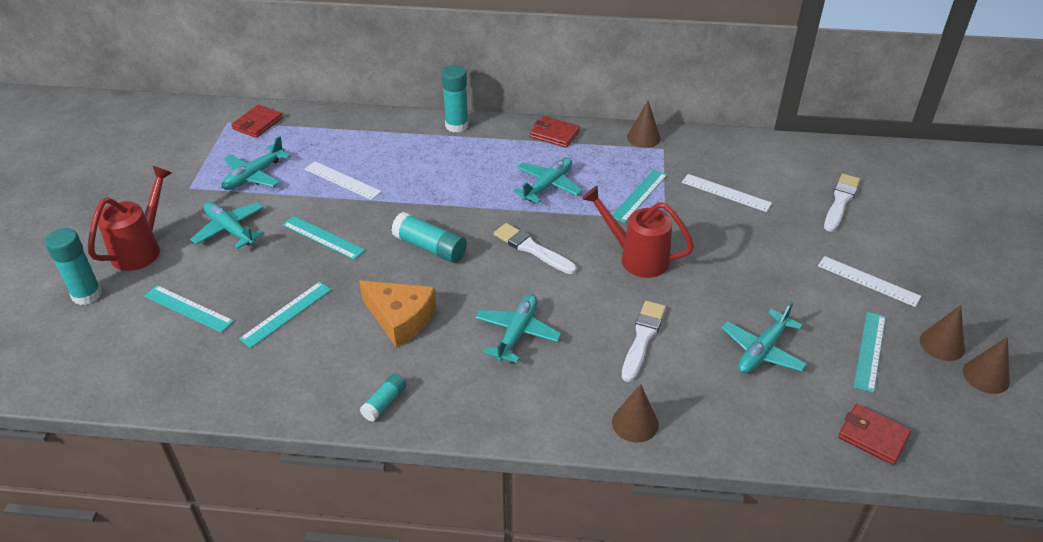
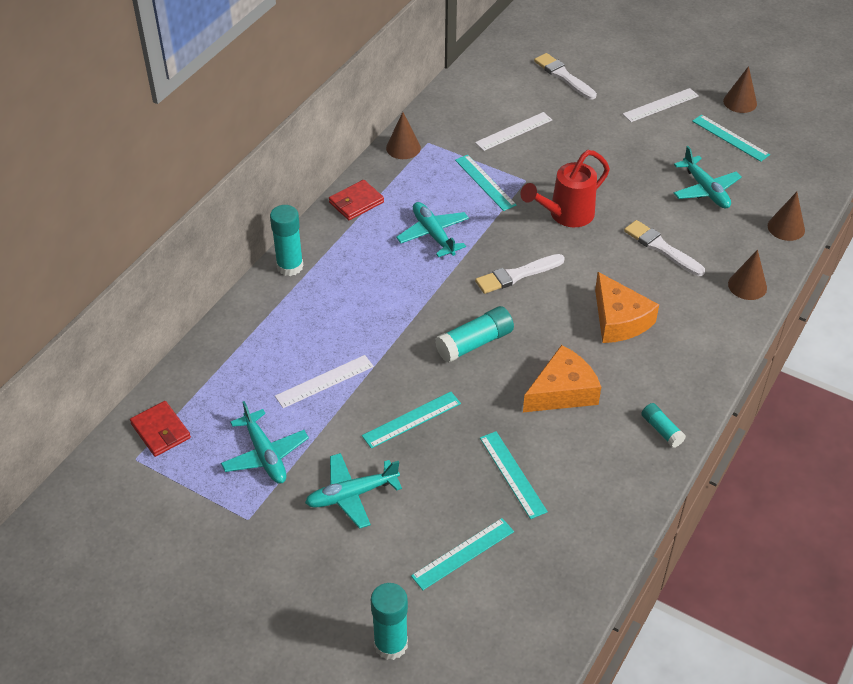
camera: 65 degrees left, 5 degrees up
(142, 248) = (336, 581): red watering can -> none
(517, 333) = (619, 320): turquoise plane -> orange cheese
(873, 436) = (807, 173): red wallet -> none
(986, 376) = (777, 98): brown cone -> brown cone (786, 227)

